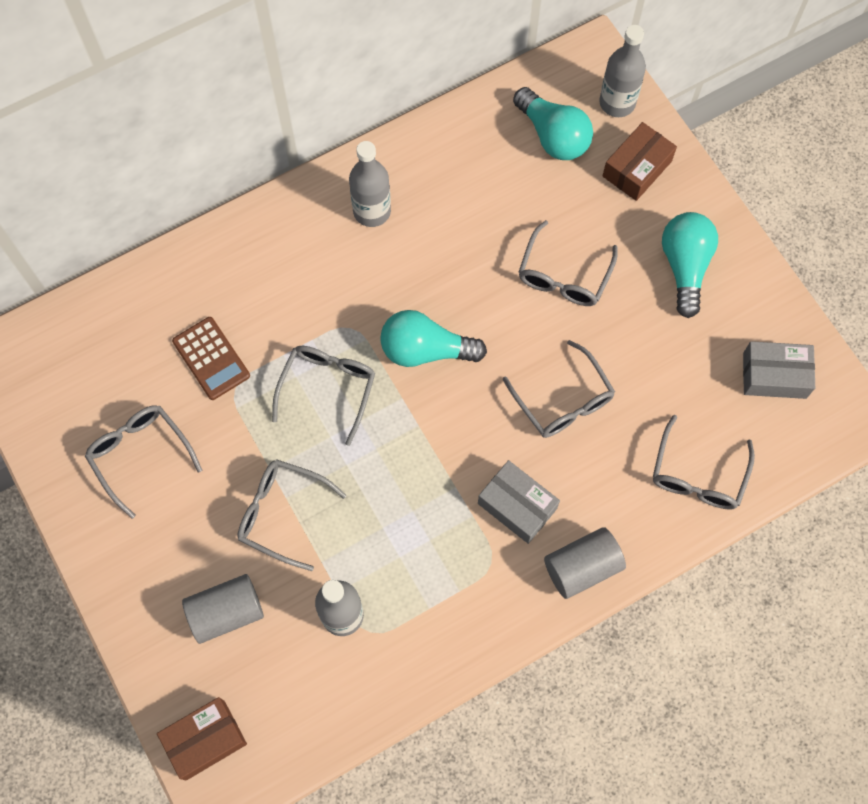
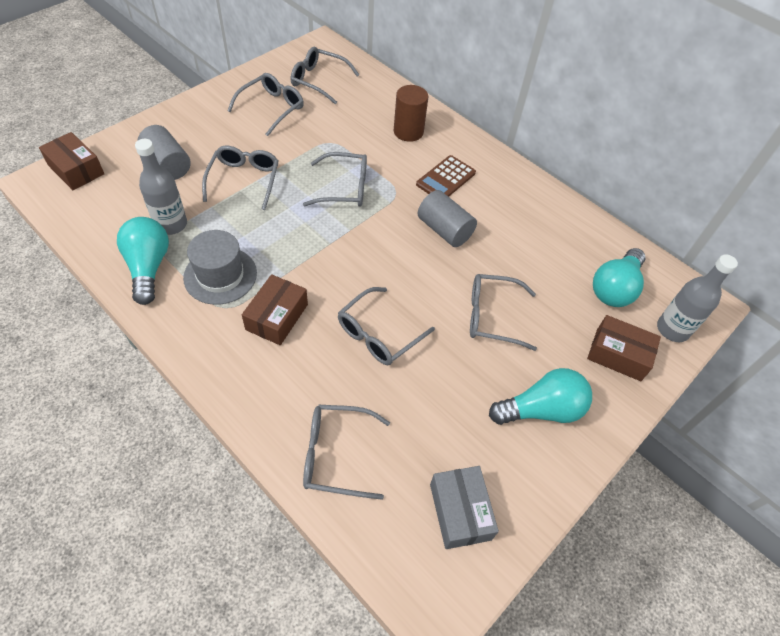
camera: 70 degrees right, 15 degrees down
(92, 379) = (318, 80): none -> grey glasses
(211, 358) = (348, 128): brown calculator -> brown calculator (446, 179)
(239, 282) = (408, 131): none -> brown cylinder
(372, 211) = (492, 189): grey bottle -> none
(426, 350) = (393, 237): turquoise light bulb -> turquoise light bulb (148, 267)
(441, 562) = (220, 275): none -> grey hat
(517, 506) = (277, 317): grey box -> brown box
(582, 567) = (230, 373): grey cylinder -> grey cylinder (444, 230)

